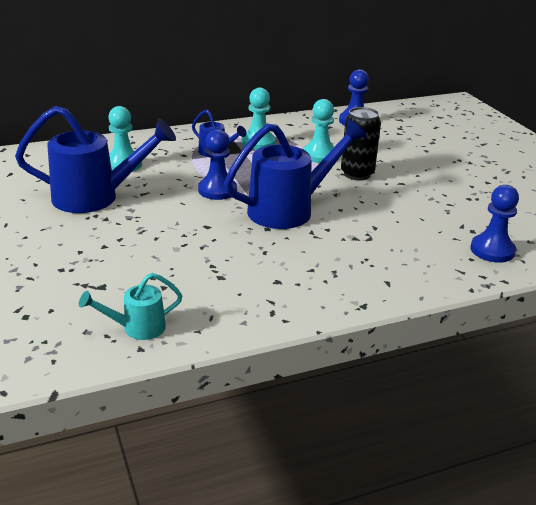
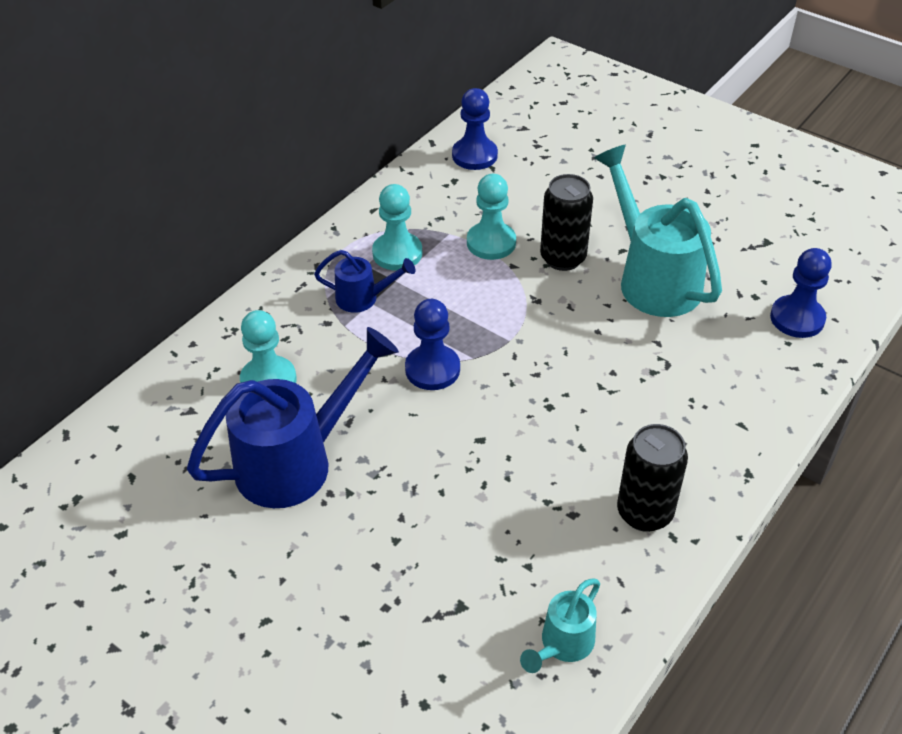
camera: 30 degrees left, 15 degrees up
(267, 294) = (644, 512): none -> black can
(289, 210) = (544, 361): blue watering can -> none
(407, 200) = (653, 278): none -> turquoise watering can

